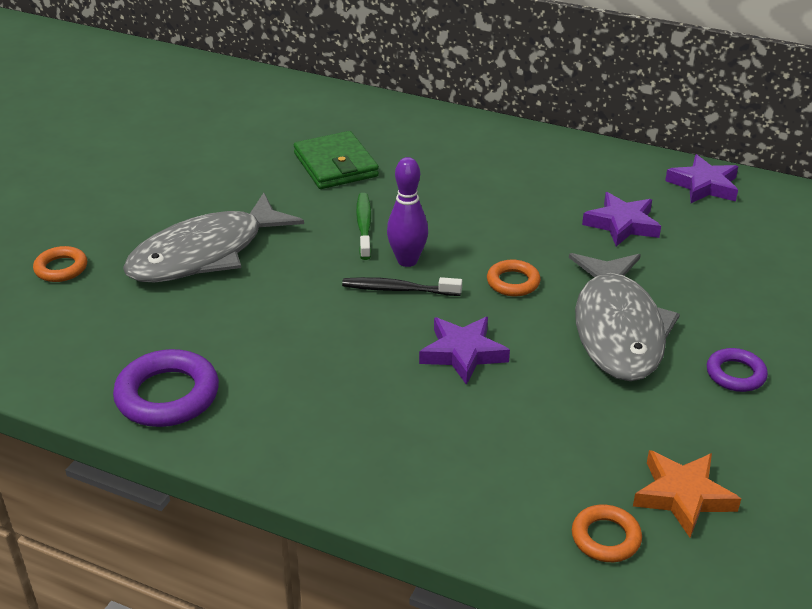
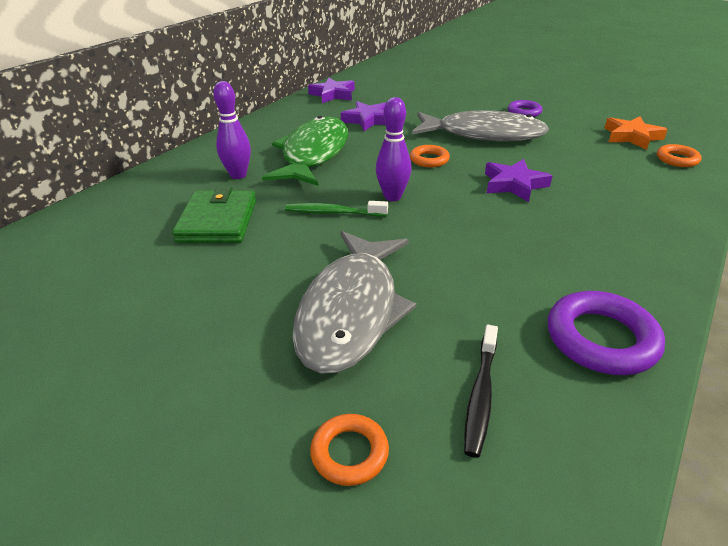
camera: 80 degrees left, 0 degrees up
(205, 254) = (351, 311): grey fish -> grey fish turned 45 degrees clockwise
(335, 165) = (218, 221): green wallet -> green wallet turned 75 degrees counterclockwise
(398, 289) = (432, 203): black toothbrush -> black toothbrush (480, 395)
(430, 158) = (238, 175): none -> purple bowling pin
(498, 196) = (313, 154): none -> green fish

